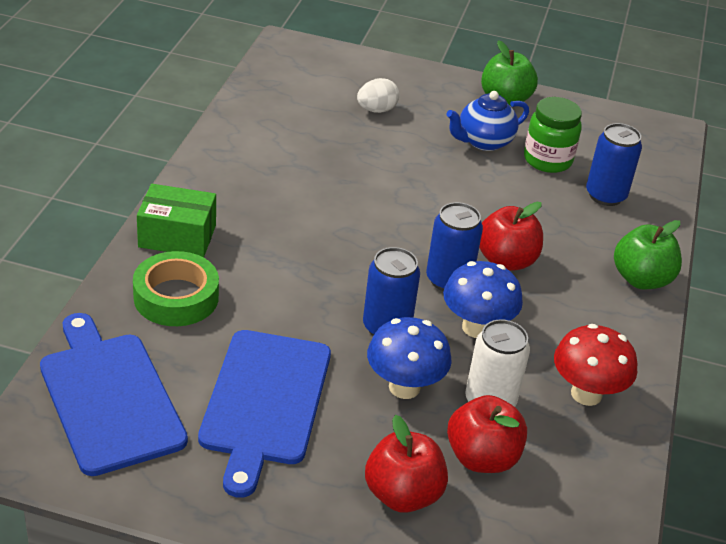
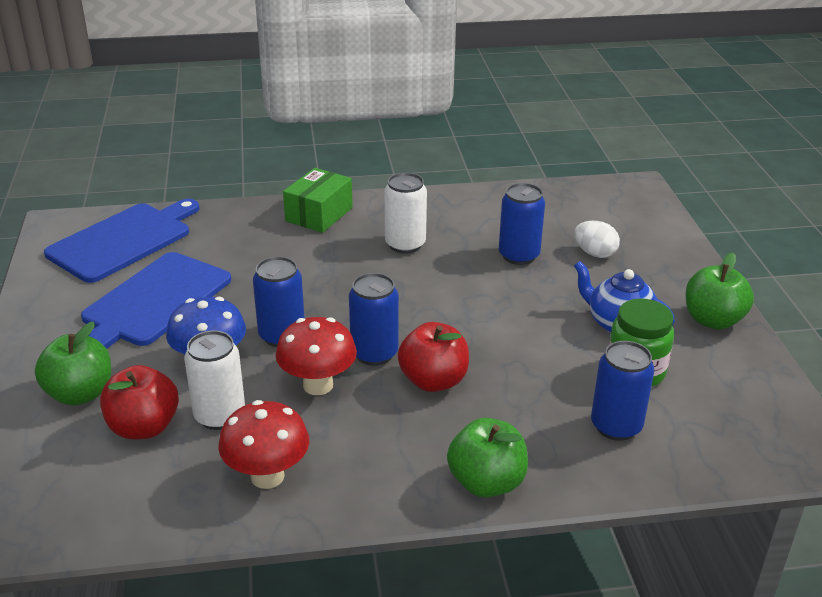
camera: 70 degrees right, 5 degrees down
(176, 297) = (247, 234): green tape -> none
(177, 236) = (319, 214): green box -> green box turned 45 degrees clockwise
(265, 402) = (154, 302): blue cutting board -> blue cutting board turned 45 degrees counterclockwise
(282, 202) = (405, 244): none -> white can
(351, 148) = (518, 256): none -> blue can
(403, 494) = (80, 394): red apple -> green apple
(476, 328) = (318, 385): blue mushroom -> red mushroom

